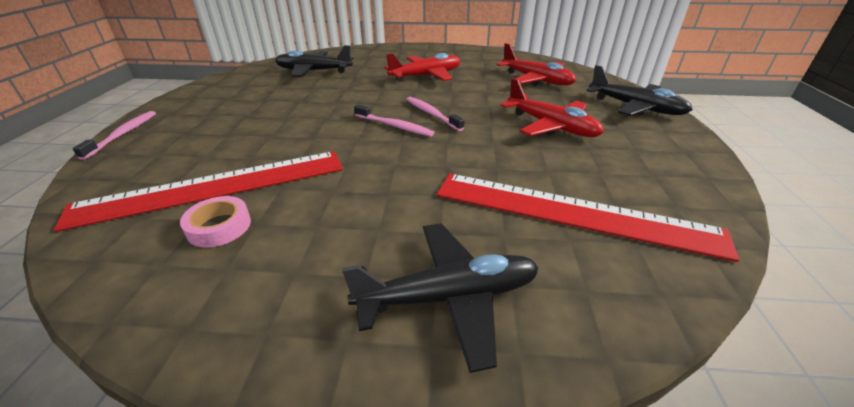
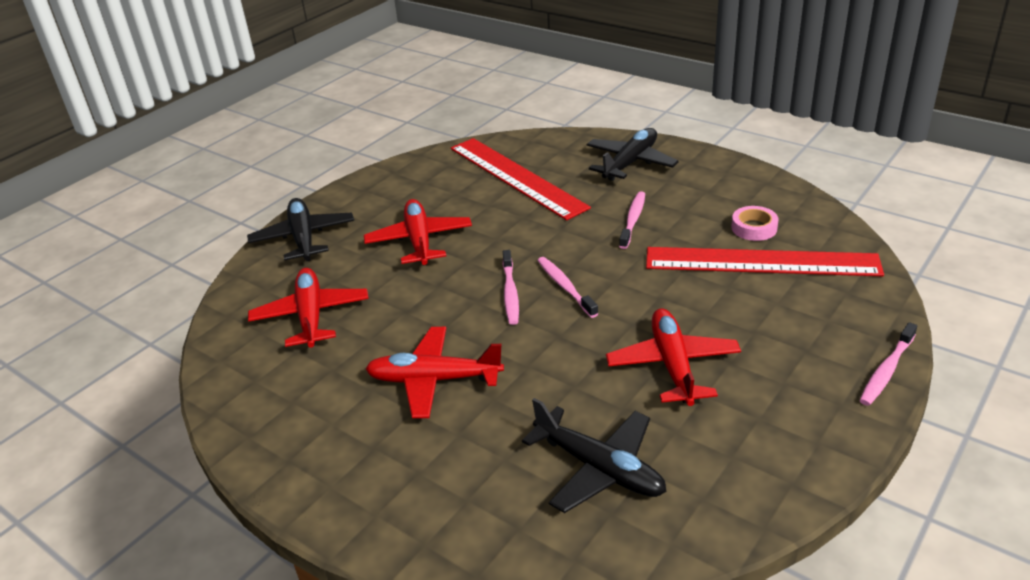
camera: 145 degrees left, 0 degrees up
(288, 106) = (672, 365): none -> red plane
(377, 196) = (633, 220): none -> pink toothbrush
(449, 297) = (630, 162): black plane -> black plane turned 105 degrees clockwise

